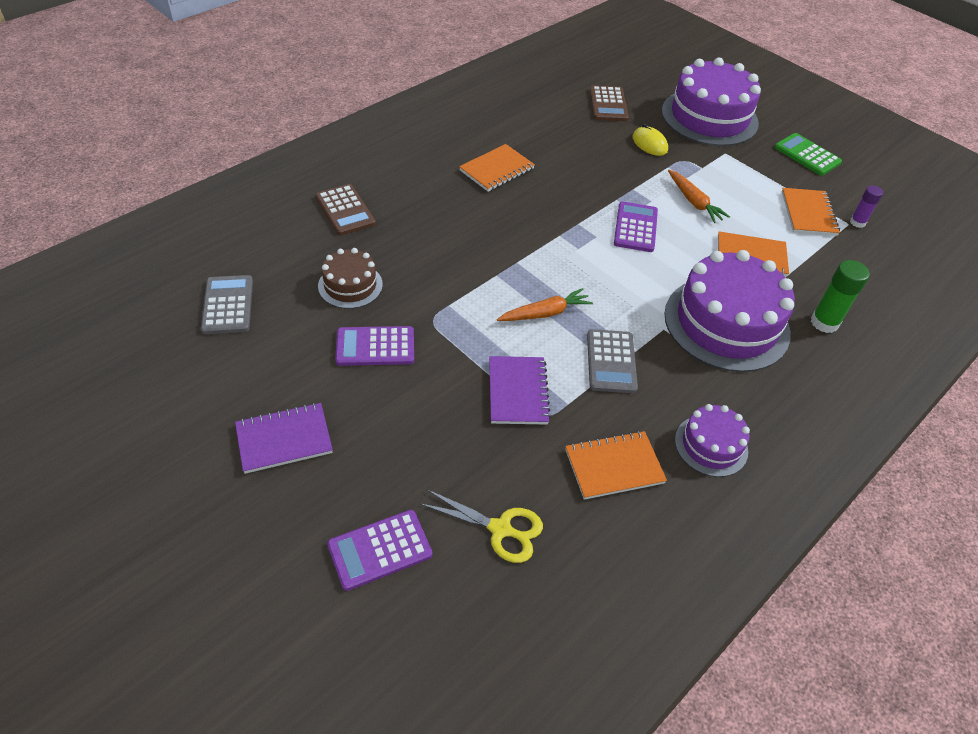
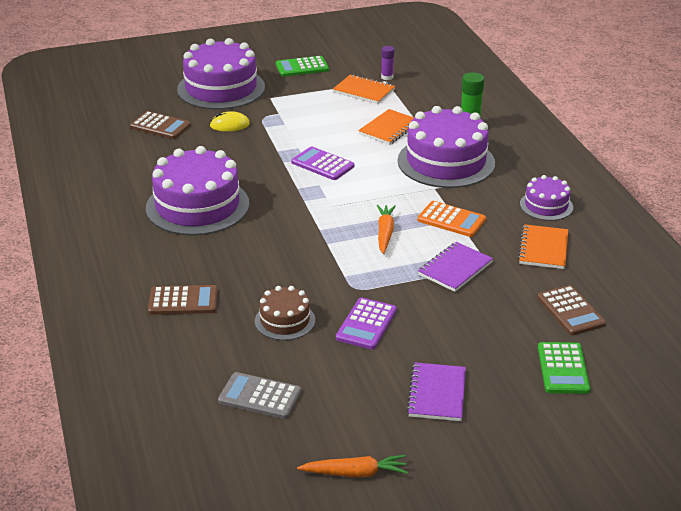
camera: 60 degrees left, 15 degrees down
(380, 550) = (563, 369): purple calculator -> green calculator
(497, 170) = (197, 206): orange notebook -> purple cake
(500, 529) = (570, 311): yellow scissors -> brown calculator
(517, 392) = (455, 268): purple notebook -> purple notebook turned 75 degrees counterclockwise
(611, 361) = (451, 220): grey calculator -> orange calculator
(694, 202) = (314, 130): orange carrot -> orange carrot (355, 473)

